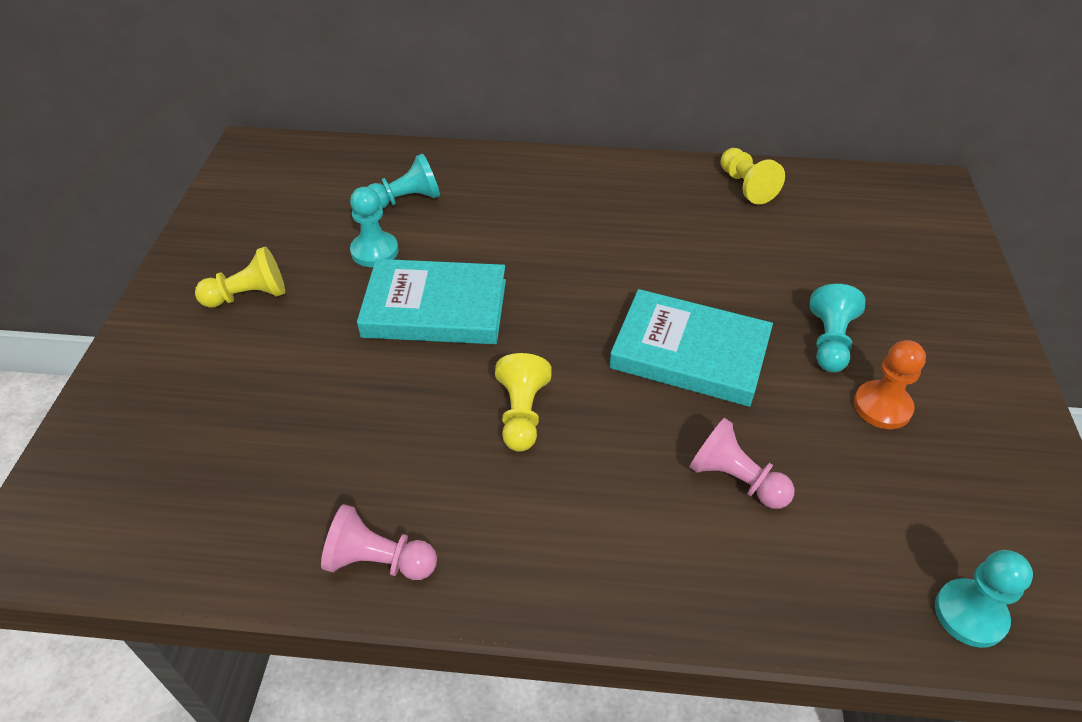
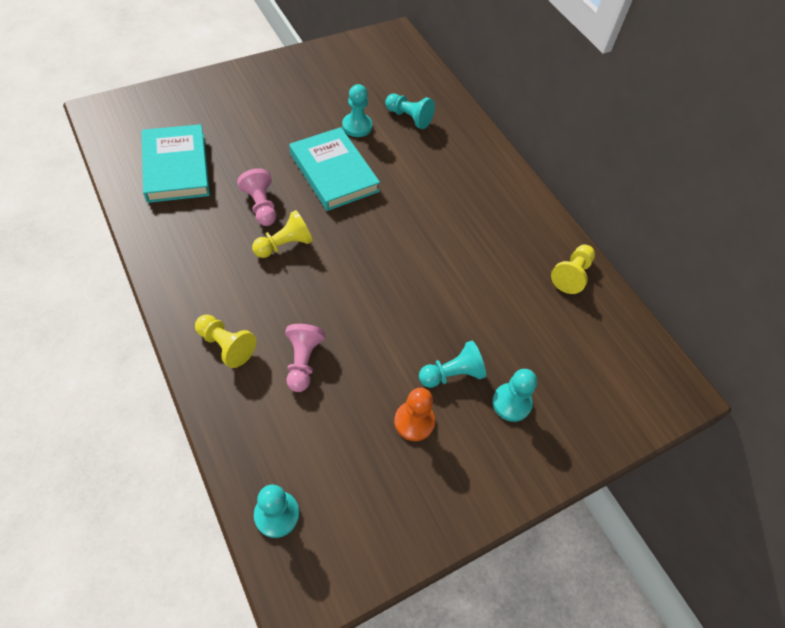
camera: 50 degrees right, 10 degrees up
(248, 296) = (286, 97): yellow pawn -> yellow pawn (226, 345)
(378, 561) = (159, 232): pink pawn -> pink pawn (261, 206)
(690, 353) = (386, 303): turquoise book -> turquoise book (176, 167)
(893, 311) = (511, 403): none -> turquoise pawn

